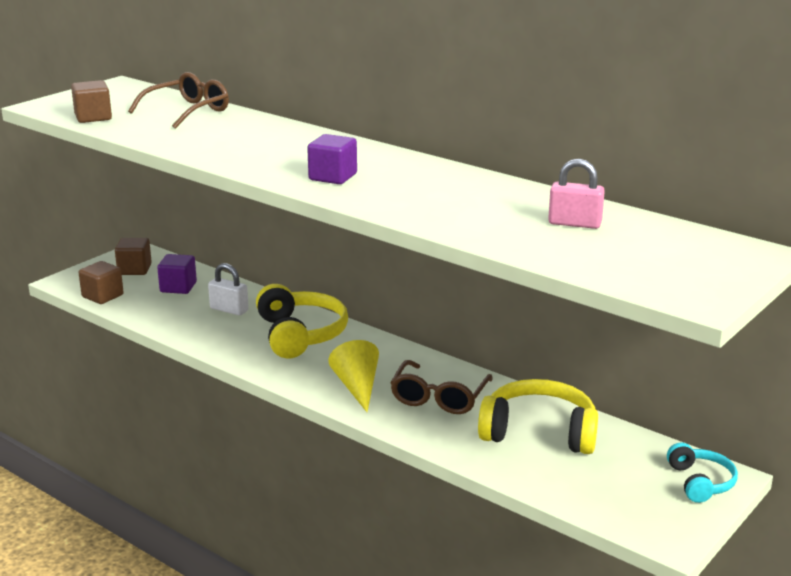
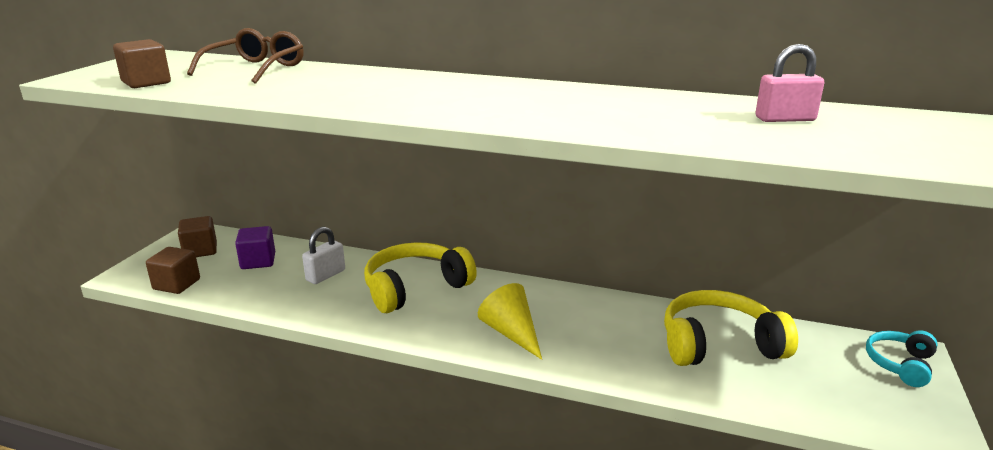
camera: 20 degrees left, 0 degrees up
(229, 310) = (325, 275): white padlock -> white padlock turned 60 degrees counterclockwise
(300, 334) = (415, 288): yellow headphones -> yellow headphones turned 90 degrees counterclockwise
(333, 177) = (482, 107): purple cube -> none
(439, 398) = (598, 328): brown glasses -> none
(700, 482) = (900, 364): turquoise headphones -> turquoise headphones turned 120 degrees counterclockwise

